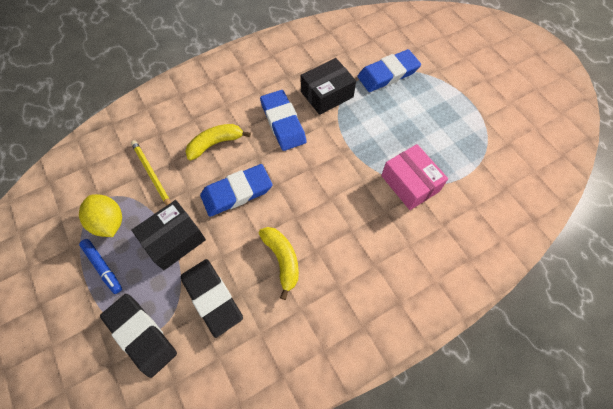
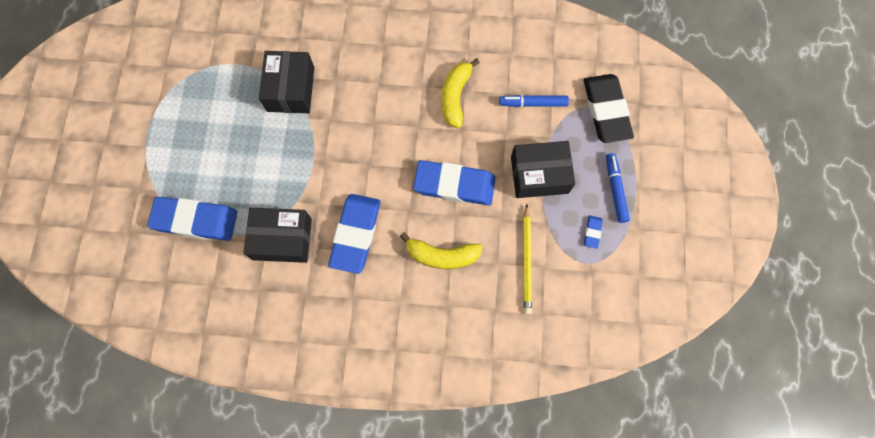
camera: 145 degrees left, 10 degrees up
(109, 222) = (592, 232): yellow lemon -> blue eraser
(212, 297) = (533, 103): black eraser -> blue marker
(410, 183) = (290, 89): pink box -> black box

